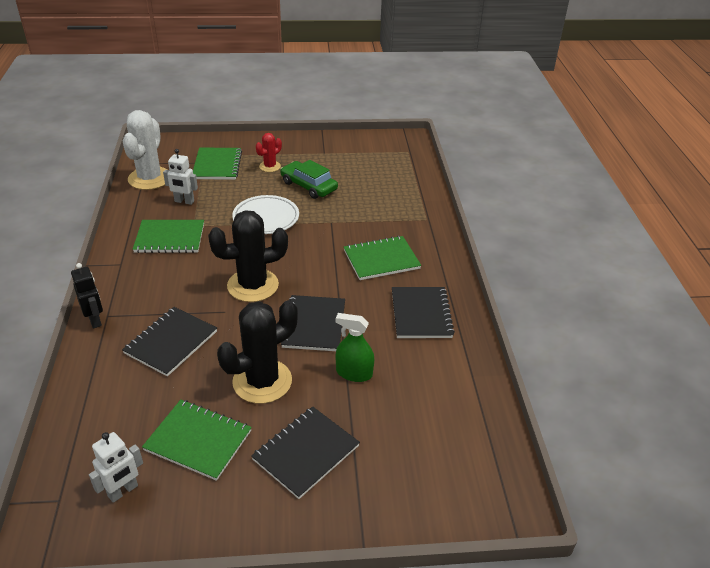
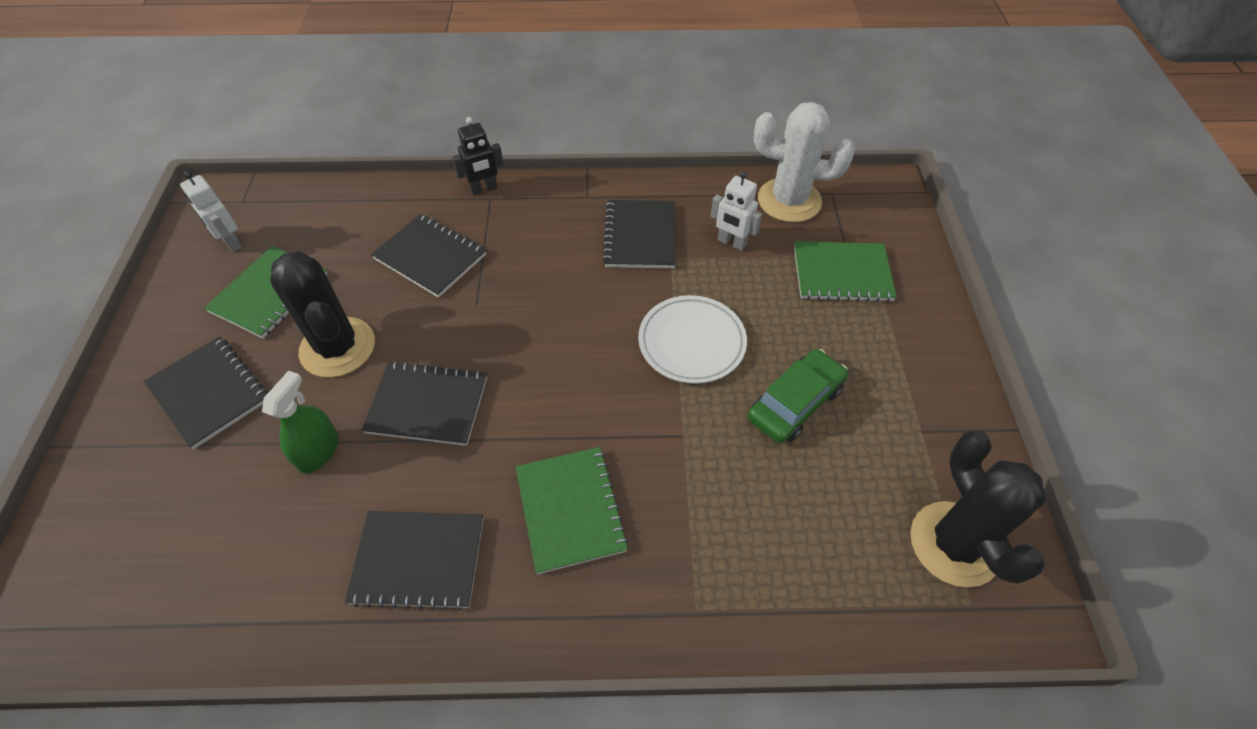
camera: 95 degrees right, 15 degrees up
(170, 238) = (640, 236): green notebook -> black notebook
(184, 201) = (731, 243): white robot -> white robot turned 75 degrees counterclockwise
(253, 285) = (525, 331): black cactus -> black cactus (954, 544)
(270, 166) = (851, 344): red cactus -> none

